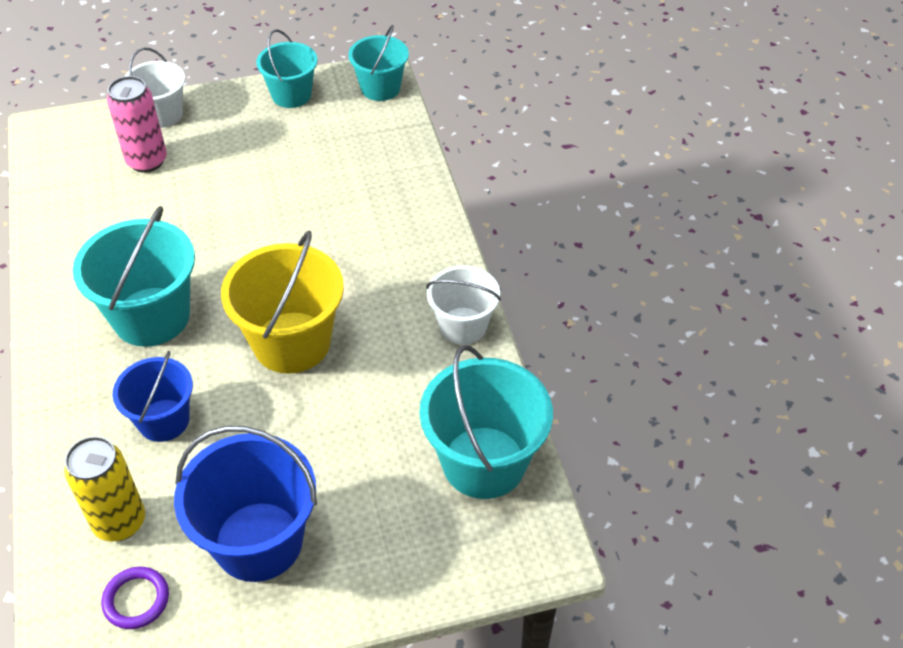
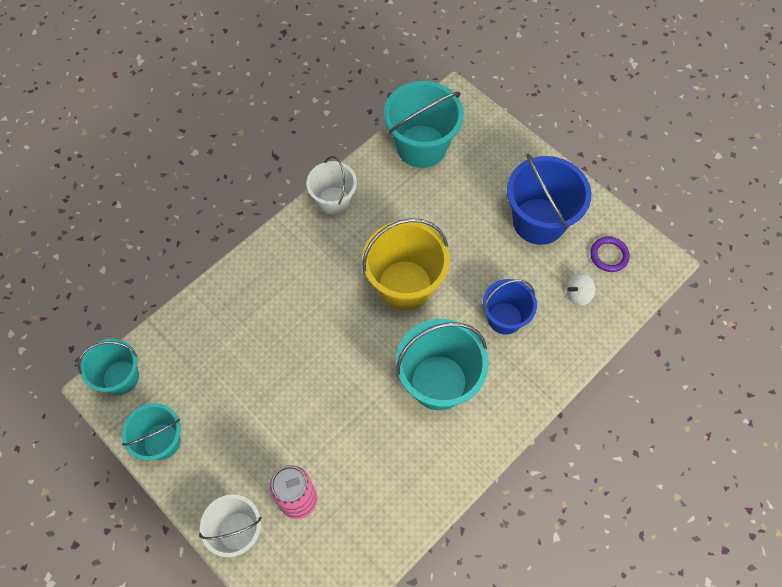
camera: 120 degrees left, 15 degrees up
(119, 522) = (578, 294): yellow can -> white spinning top

